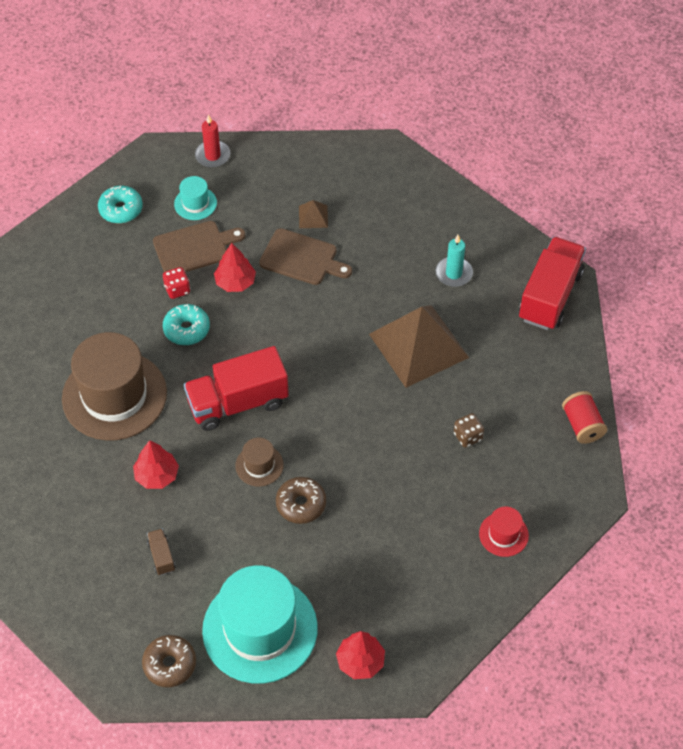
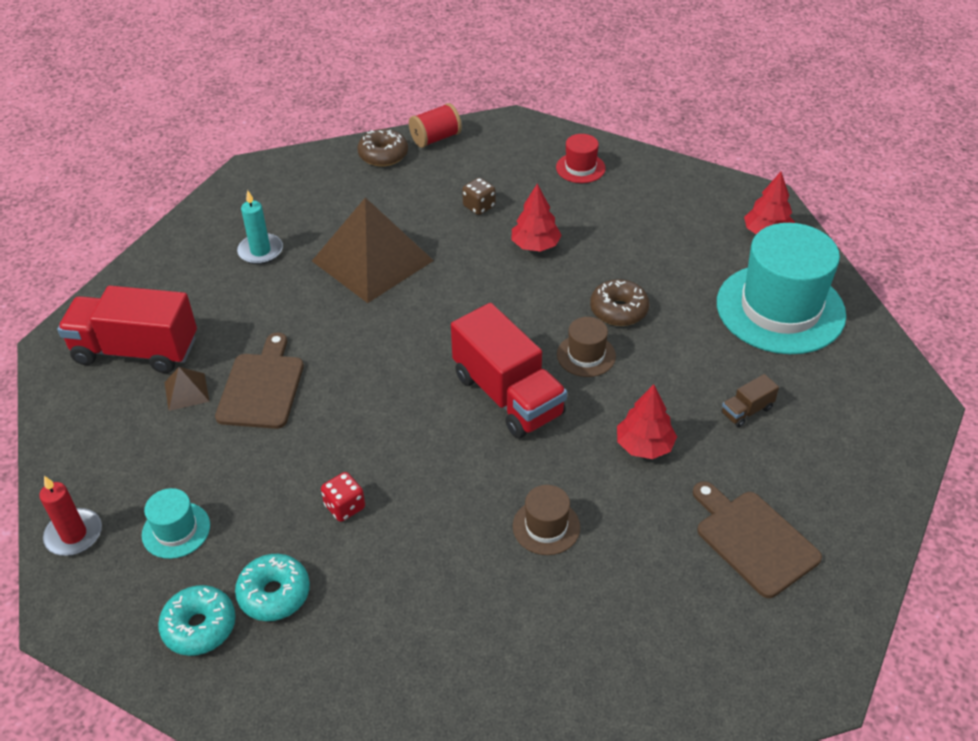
camera: 105 degrees left, 10 degrees down
(114, 395) = (546, 527): brown hat -> brown hat, size x0.45
(170, 664) = (865, 368): brown donut -> brown donut (383, 155)
(187, 329) = (411, 477): turquoise donut -> turquoise donut (274, 594)
(194, 247) = (263, 508): brown cutting board -> brown cutting board (753, 540)
(235, 282) = (317, 445): red tree -> red tree (535, 245)
(550, 296) = (278, 178): red truck -> red truck (136, 351)

